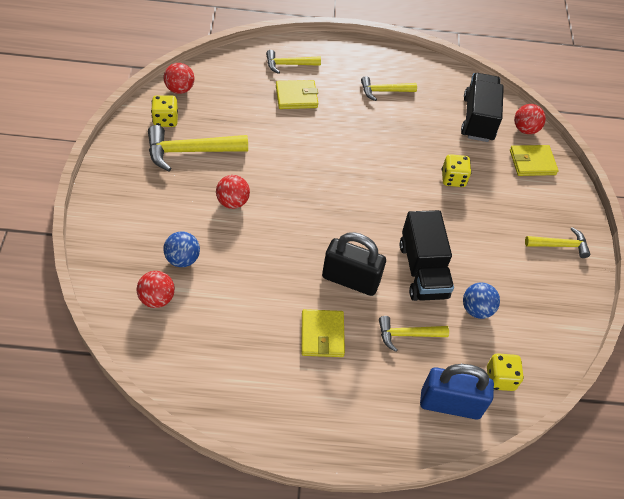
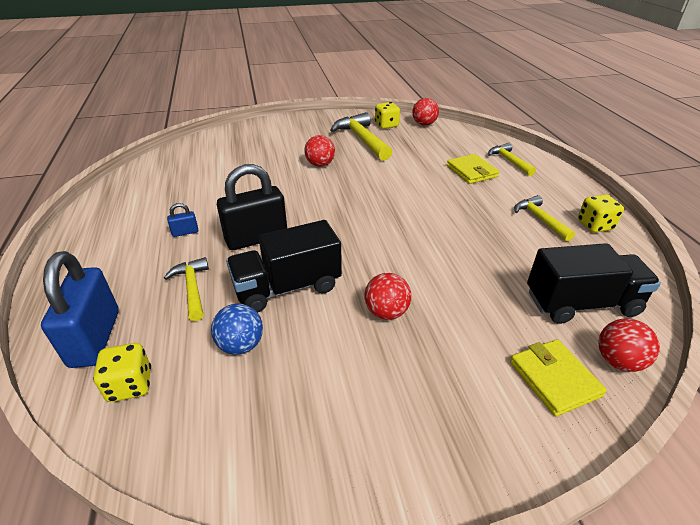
camera: 80 degrees right, 15 degrees down
(157, 299) = (210, 154): red ball -> red ball (386, 312)
(182, 259) = (250, 156): blue ball -> none
(322, 335) = (185, 232): yellow wallet -> blue padlock
(350, 280) = (256, 238): black padlock -> black padlock turned 60 degrees clockwise
(453, 179) = (449, 293): yellow dice -> yellow dice (594, 225)
(560, 245) = (400, 440): yellow hammer -> none

